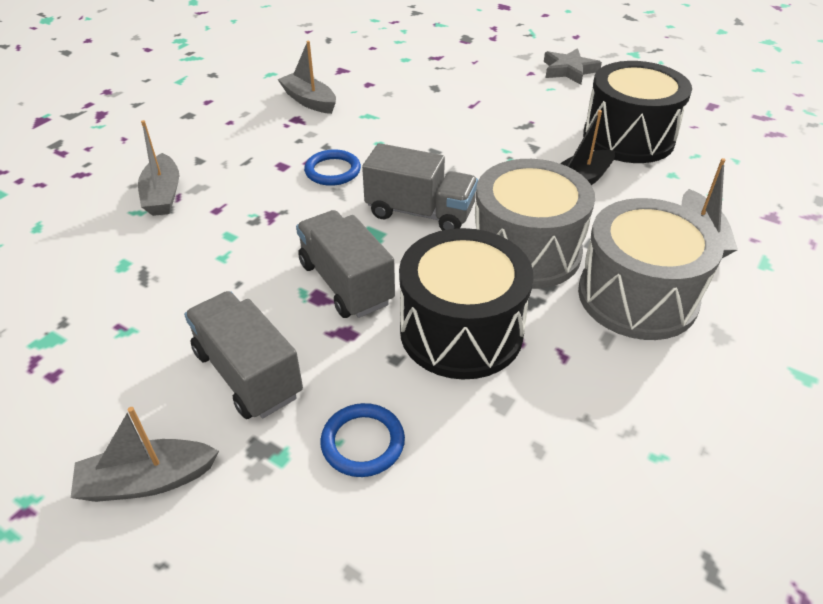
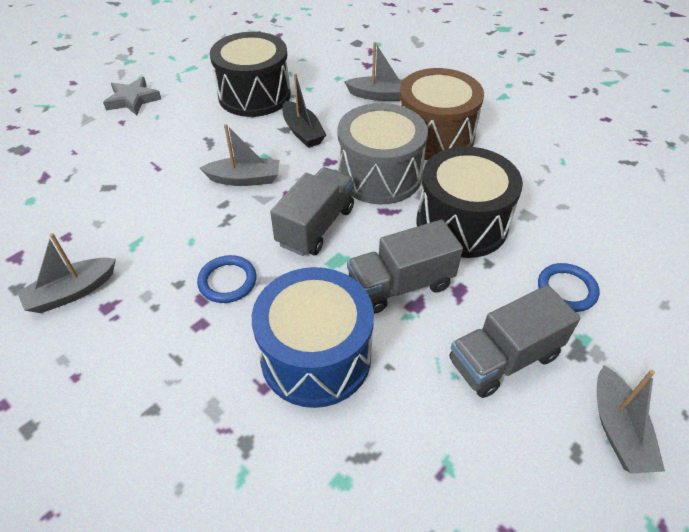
camera: 80 degrees left, 5 degrees up
(163, 195) = (214, 447): grey boat -> grey boat (244, 179)
(249, 235) = (316, 356): none -> blue drum
(637, 296) = (434, 136): grey drum -> brown drum

